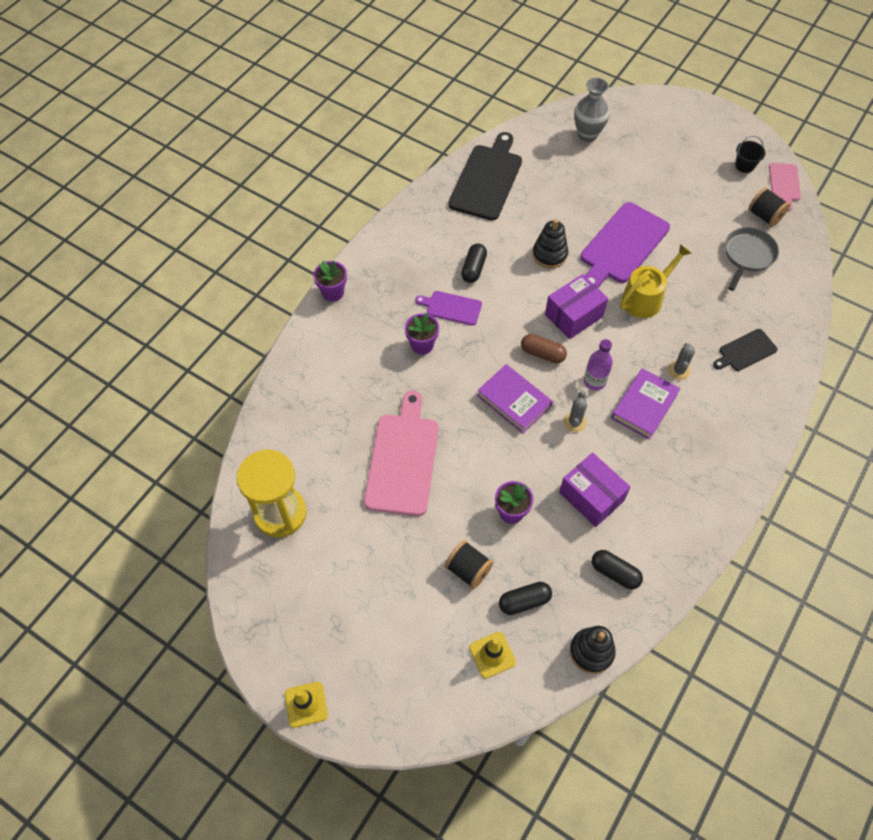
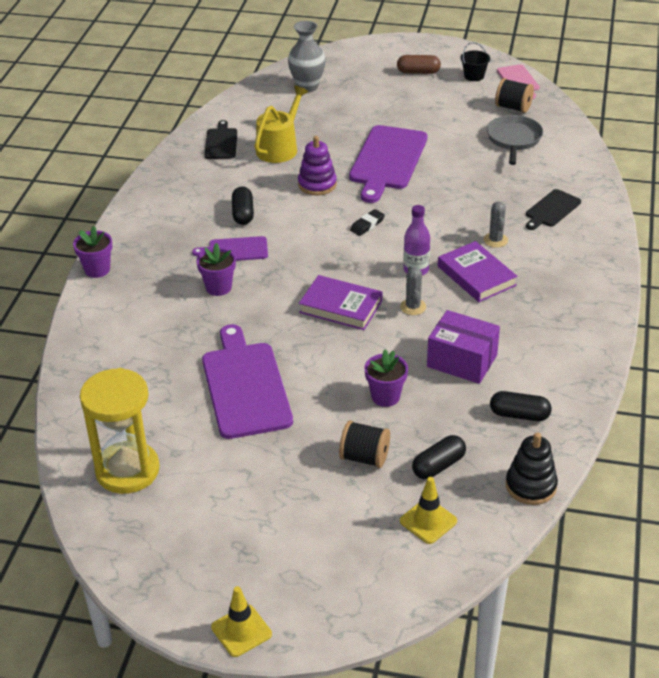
camera: 20 degrees left, 20 degrees down
(403, 460) = (245, 386): pink cutting board -> purple cutting board
(487, 179) = (221, 142): black cutting board -> black cutting board, size x0.53
(542, 354) = (351, 262): brown capsule -> brown capsule (418, 72)
(549, 254) = (317, 184): black stacking toy -> purple stacking toy
(574, 315) = (367, 225): purple box -> black eraser
(644, 406) = (476, 276): purple book -> purple book turned 45 degrees counterclockwise
(645, 298) = (432, 194): yellow watering can -> yellow watering can (279, 148)

